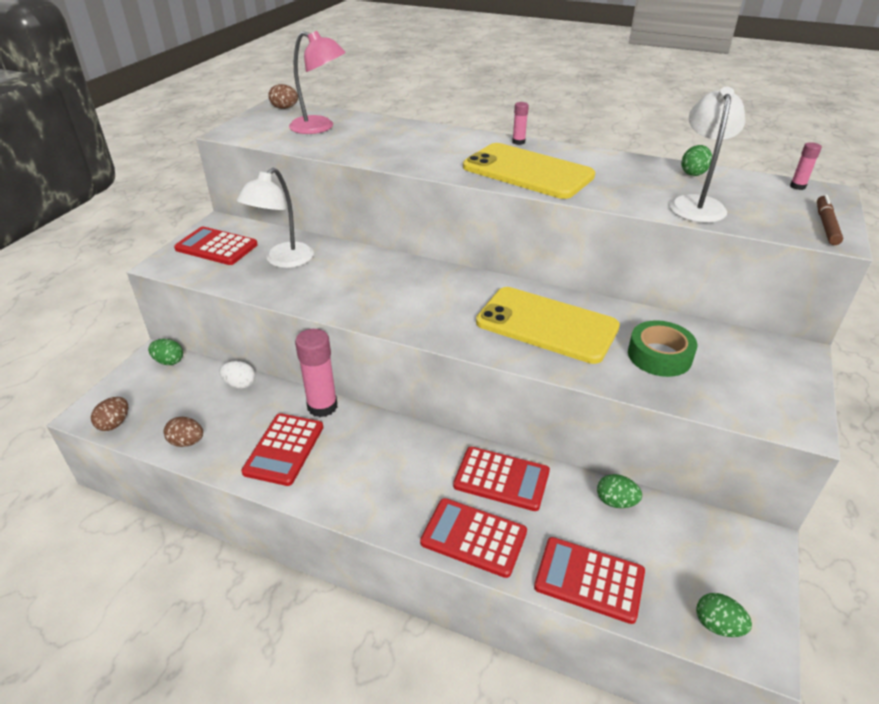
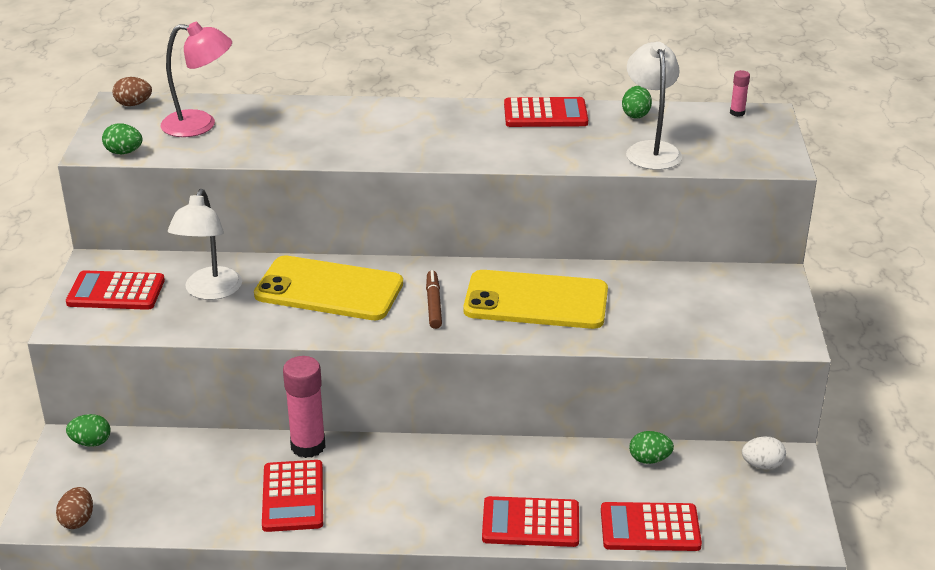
camera: 20 degrees left, 5 degrees down
(187, 442) = (178, 517): brown egg -> none
(240, 384) = (197, 446): white egg -> white egg (762, 465)
(501, 479) = (533, 467): red calculator -> red calculator (545, 114)
(518, 142) = (440, 106): pink glue stick -> none
(527, 172) = (470, 142): yellow phone -> yellow phone (329, 289)
(659, 355) = (654, 307): green tape -> none
(717, 625) = (768, 532): green egg -> green egg (124, 152)
(826, 225) = (771, 151): brown marker -> brown marker (433, 304)

